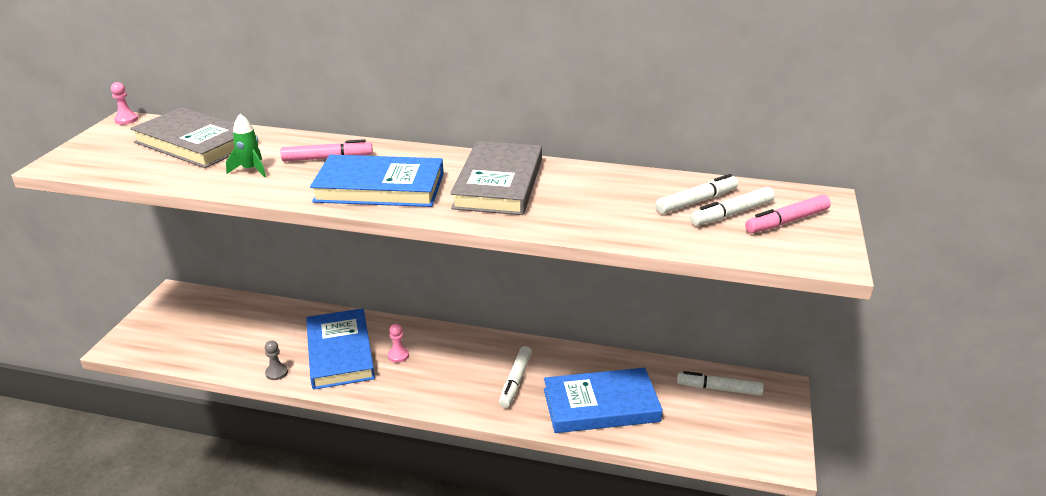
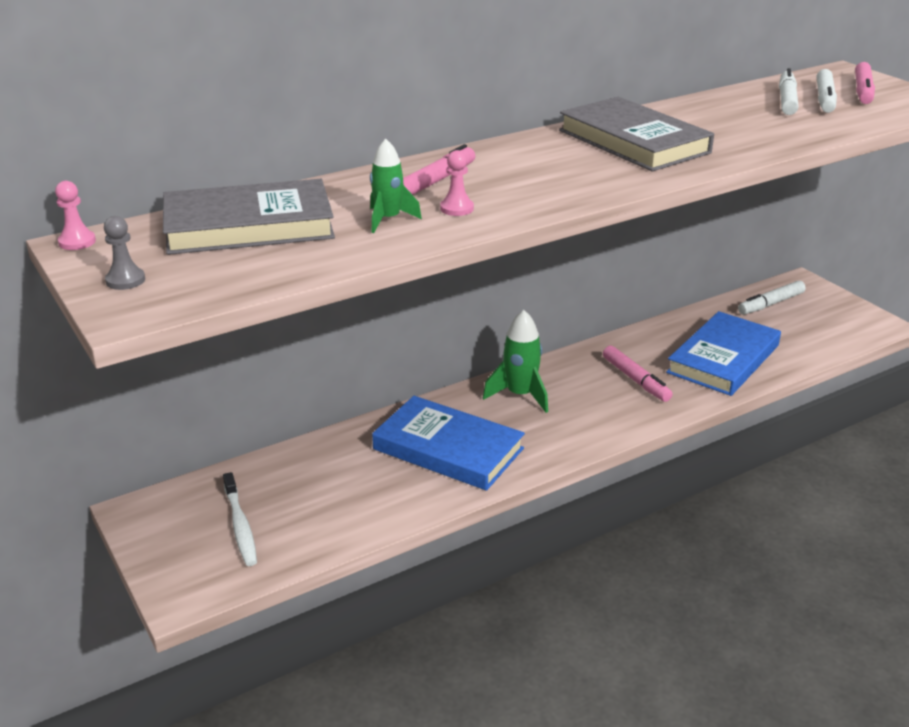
camera: 45 degrees left, 0 degrees up
(192, 329) = (240, 526): none -> white toothbrush
(276, 373) = (422, 501): grey pawn -> grey pawn (125, 280)
(380, 187) = (551, 182): blue book -> none
(398, 355) = (505, 419): pink pawn -> pink pawn (457, 208)
(432, 346) = (520, 395): none -> green rocket
(515, 381) = (635, 380): white marker -> pink marker

